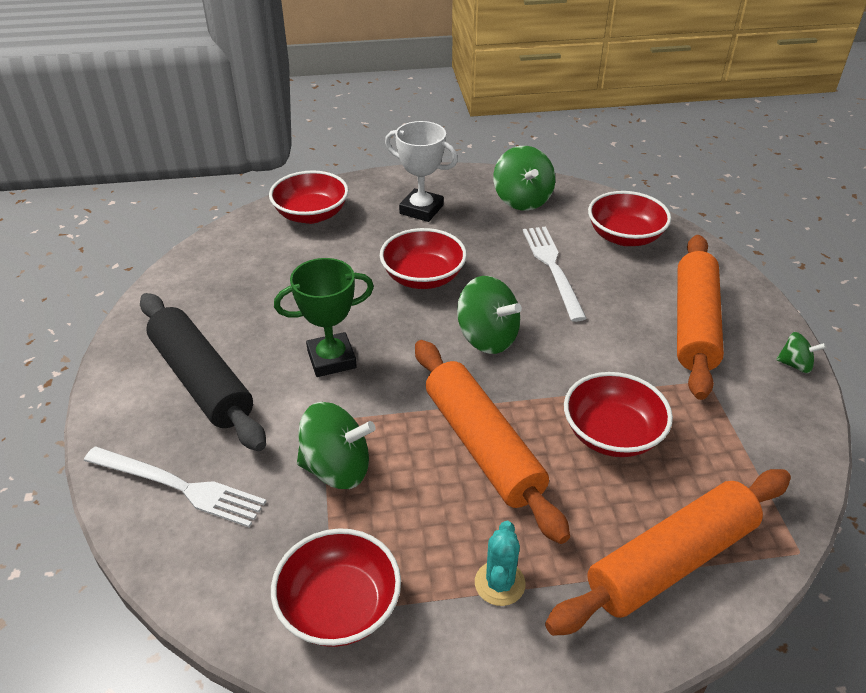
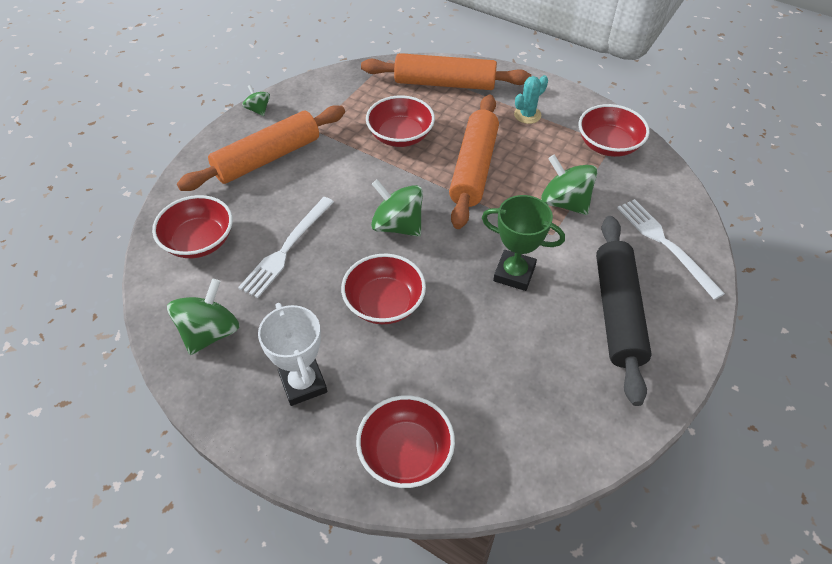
camera: 140 degrees left, 10 degrees up
(487, 338) = (397, 225): green spinning top -> green spinning top turned 45 degrees counterclockwise

